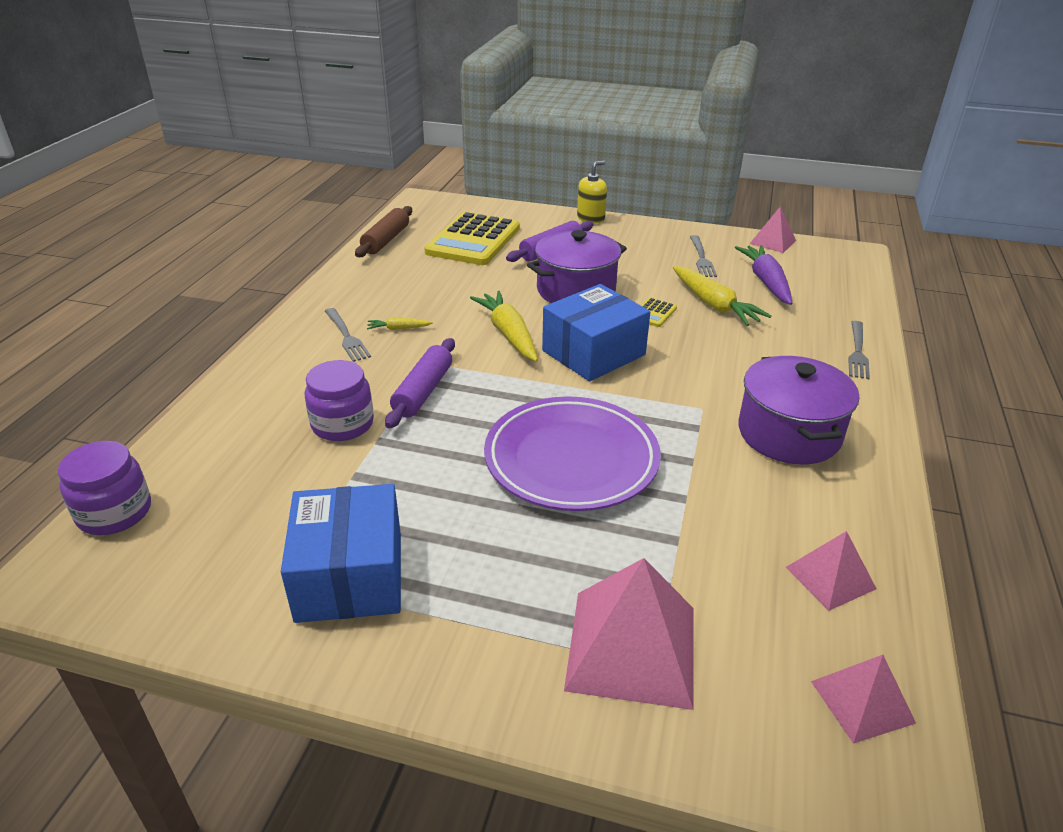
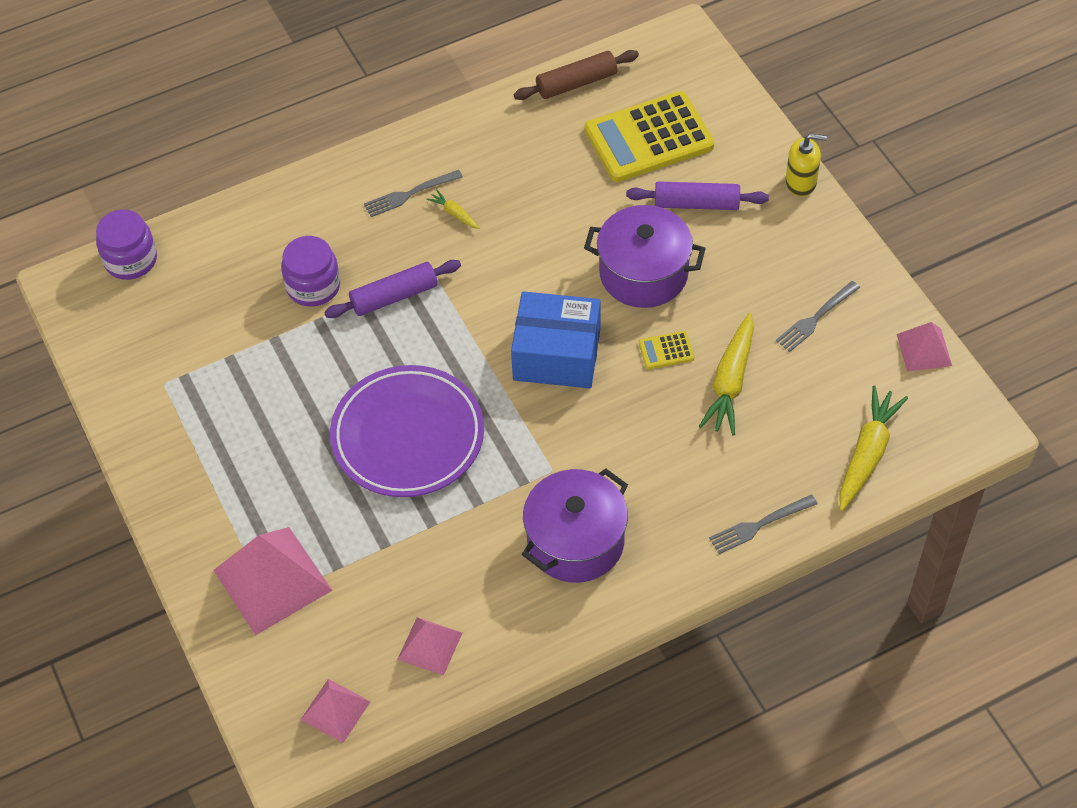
camera: 50 degrees right, 20 degrees up
(346, 336) = (410, 194): grey fork -> grey fork turned 45 degrees clockwise
(350, 576) = (196, 411): blue box -> none
(508, 334) = (523, 284): yellow carrot -> yellow carrot (867, 454)
(766, 282) = (823, 393): purple carrot -> none

